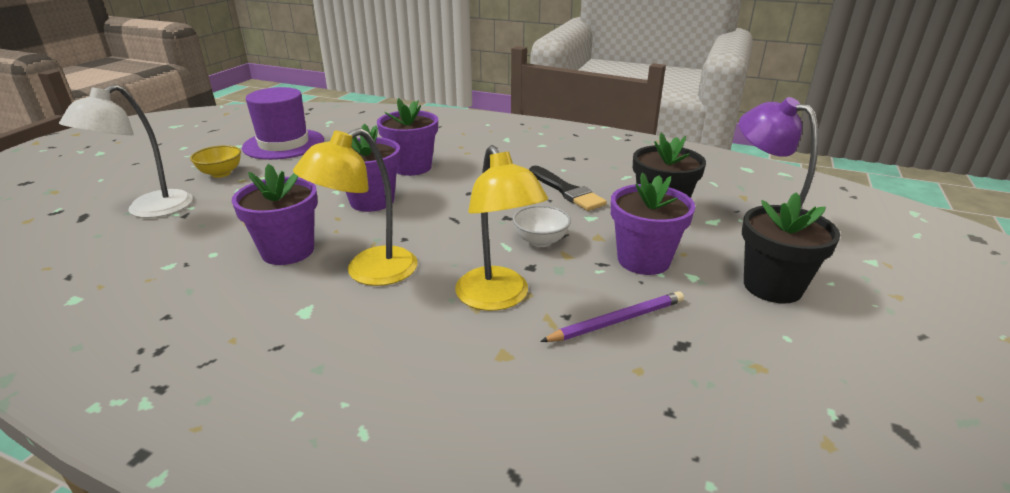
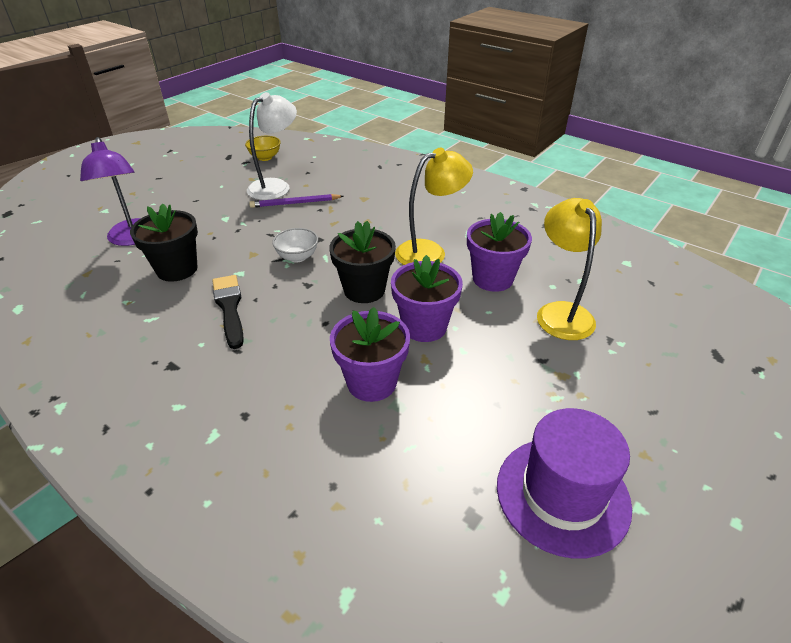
camera: 165 degrees left, 10 degrees up
(149, 210) = (653, 353): white lamp -> white lamp (276, 186)
(221, 173) = (617, 416): yellow bowl -> yellow bowl (265, 157)
(498, 298) = (352, 223): yellow lamp -> yellow lamp (561, 312)
(643, 260) = (241, 232): purple flower pot -> none
(772, 286) = (189, 206): black flower pot -> black flower pot (364, 290)

